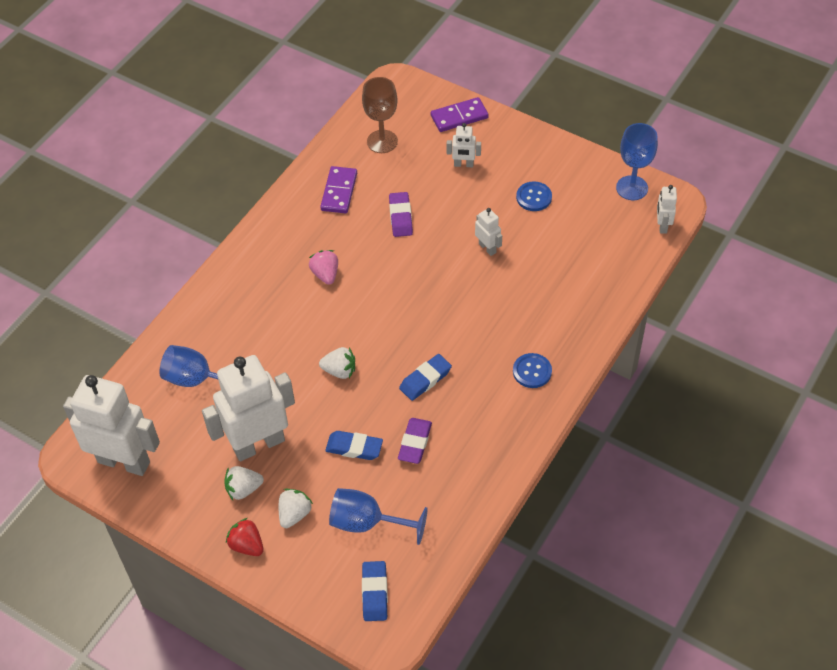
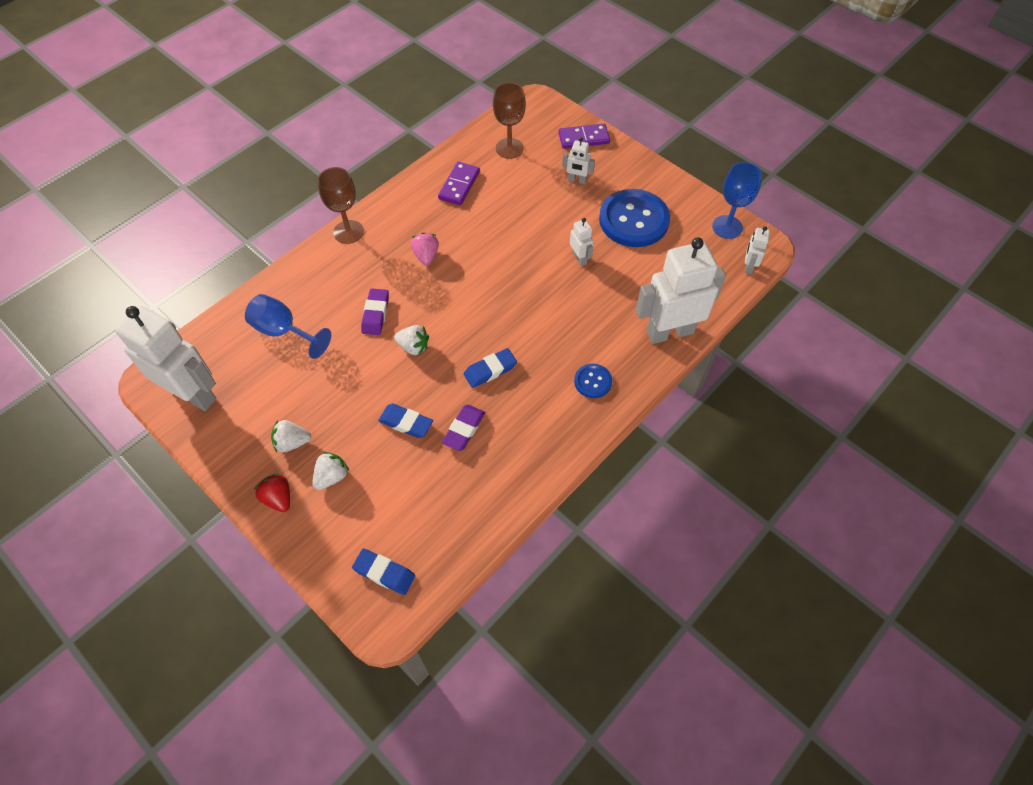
camera: 10 degrees right, 5 degrees up
(234, 263) = (348, 232): none -> brown goblet
(258, 444) = (319, 402): white robot -> white robot (669, 332)
(367, 523) = (397, 499): blue goblet -> none
(375, 593) = (384, 573): blue eraser -> blue eraser turned 75 degrees counterclockwise
(400, 217) = (508, 217): purple eraser -> purple eraser (376, 314)
(534, 197) = (633, 220): blue button -> blue button, size x2.10

